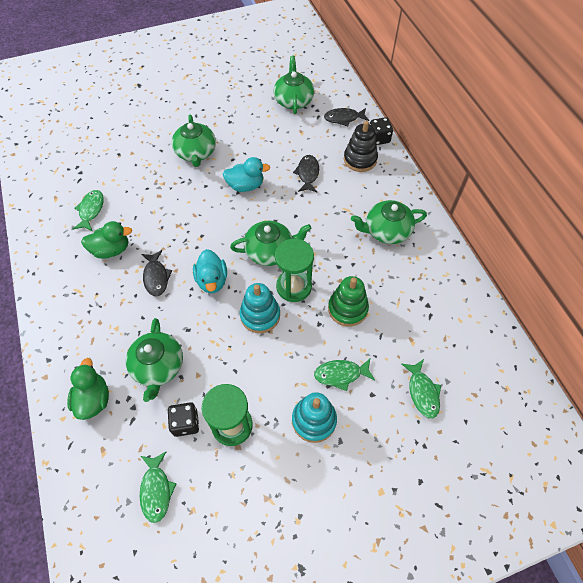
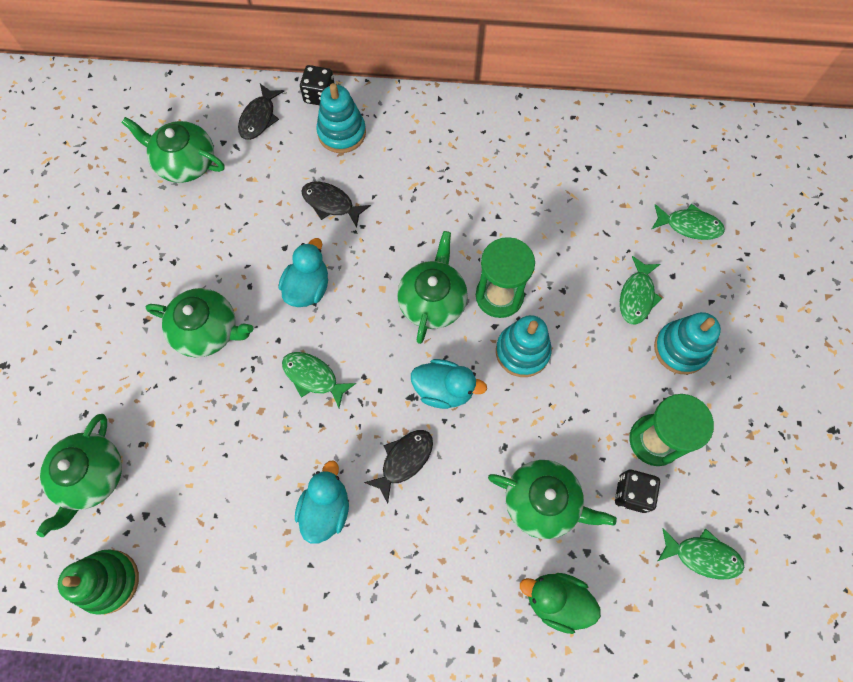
camera: 65 degrees left, 10 degrees up
(91, 210) = (234, 519): green fish -> green fish (313, 377)
(111, 250) = (326, 509): green duck -> turquoise duck
(156, 277) = (404, 460): black fish -> black fish turned 60 degrees counterclockwise
(347, 309) = (556, 250): green stacking toy -> green stacking toy (109, 581)
(360, 159) = (342, 133): black stacking toy -> turquoise stacking toy
(386, 231) = (468, 158): green teapot -> green teapot (91, 476)

